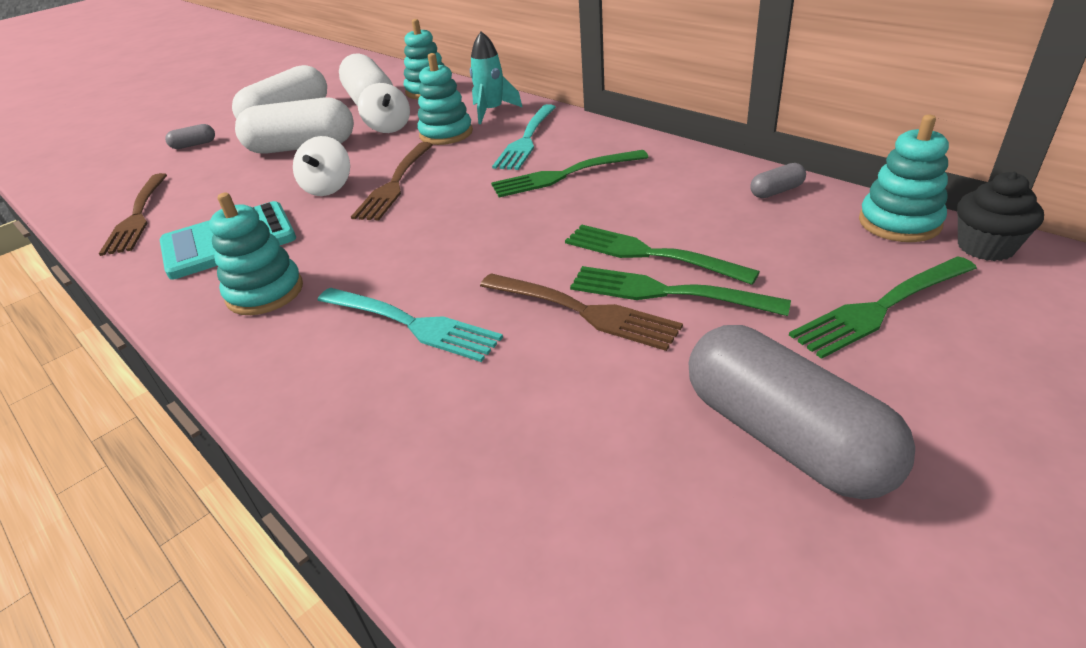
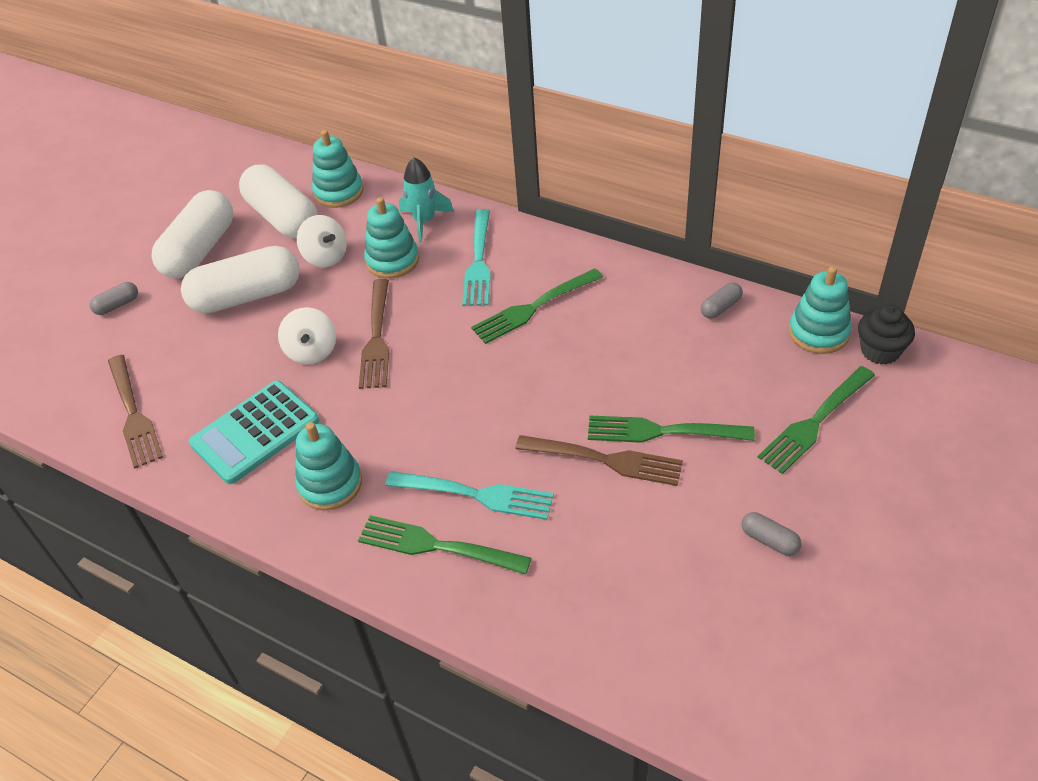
camera: 15 degrees left, 10 degrees up
(651, 254) = (639, 393): green fork -> green fork (438, 546)
(784, 436) = (769, 540): grey capsule -> grey capsule, size x0.42

